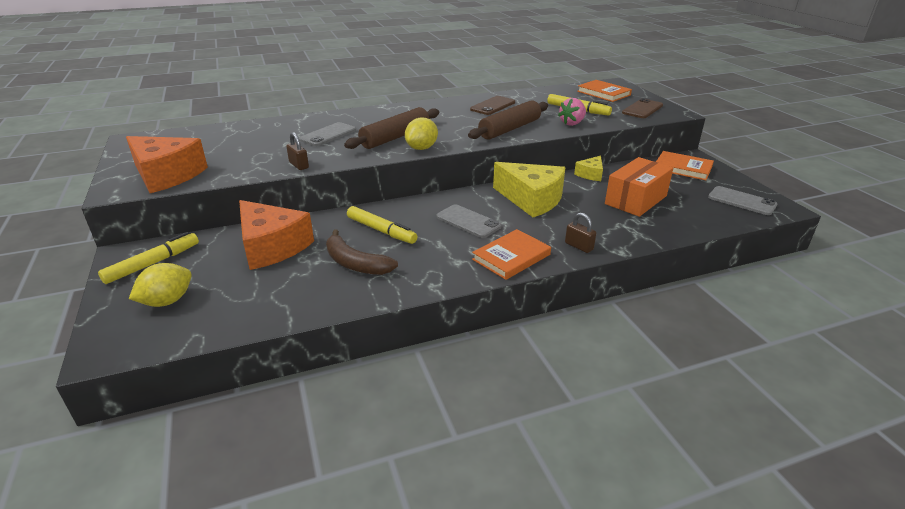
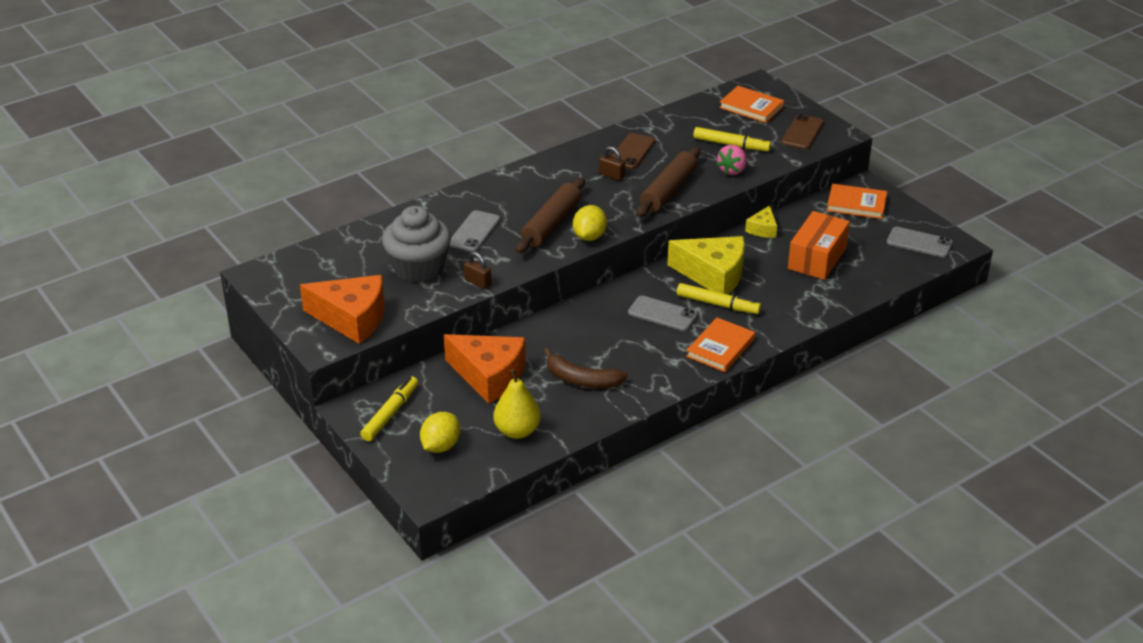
camera: 15 degrees left, 5 degrees up
(254, 300) = (517, 431): none -> yellow pear
(260, 150) = (418, 268): none -> grey cupcake
(381, 231) = (583, 339): yellow marker -> yellow marker (718, 304)
(579, 246) = (777, 325): brown padlock -> brown padlock (611, 175)

